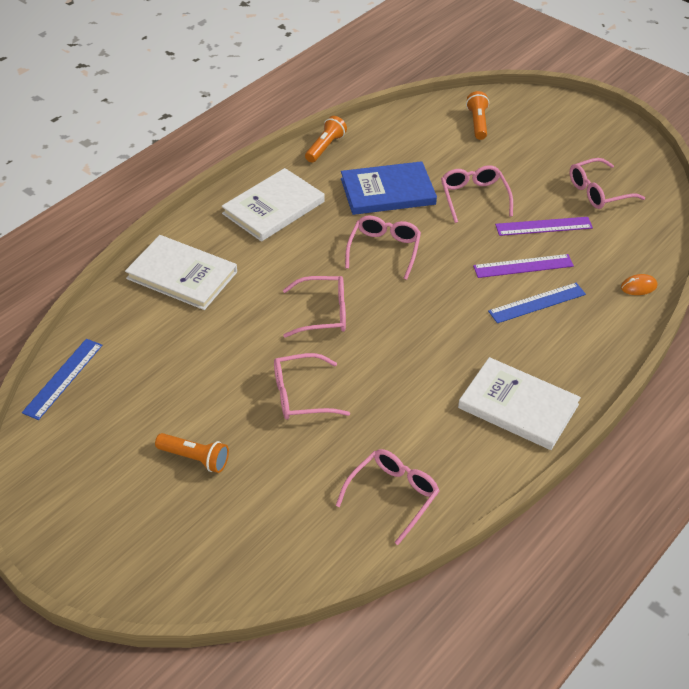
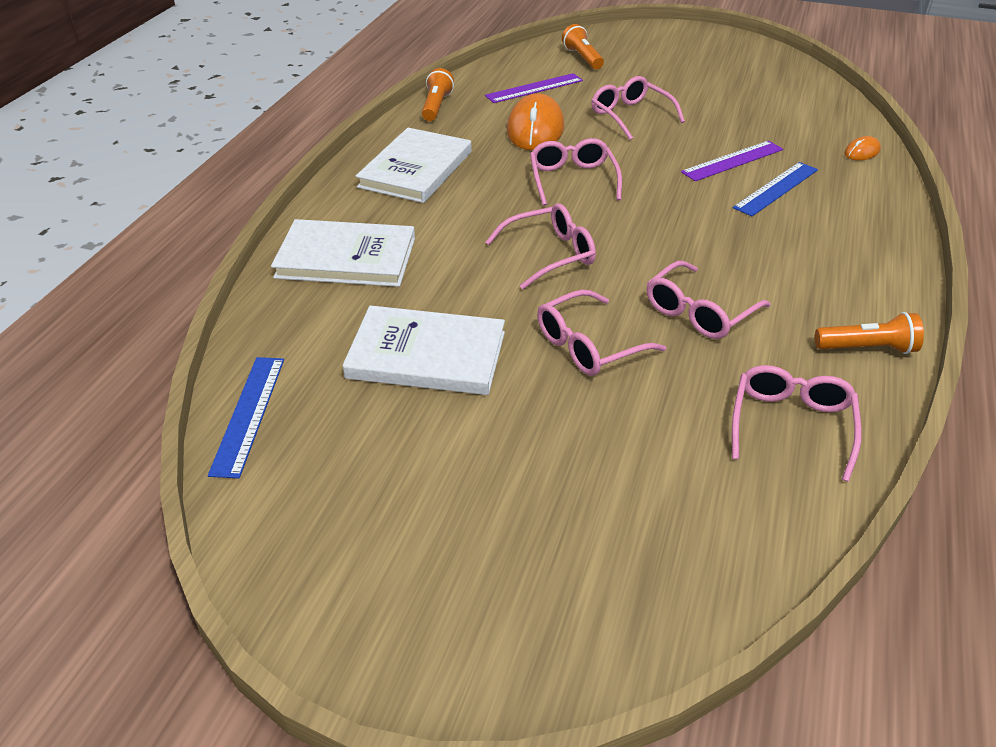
camera: 20 degrees left, 5 degrees down
(195, 458) = (502, 459): orange flashlight -> orange flashlight (867, 348)
(387, 192) = (535, 129): blue book -> orange mouse
(518, 406) = (846, 288): white book -> white book (426, 355)
(543, 226) = (722, 124): purple ruler -> purple ruler (534, 88)
(598, 192) = (749, 87): pink glasses -> pink glasses (699, 312)

